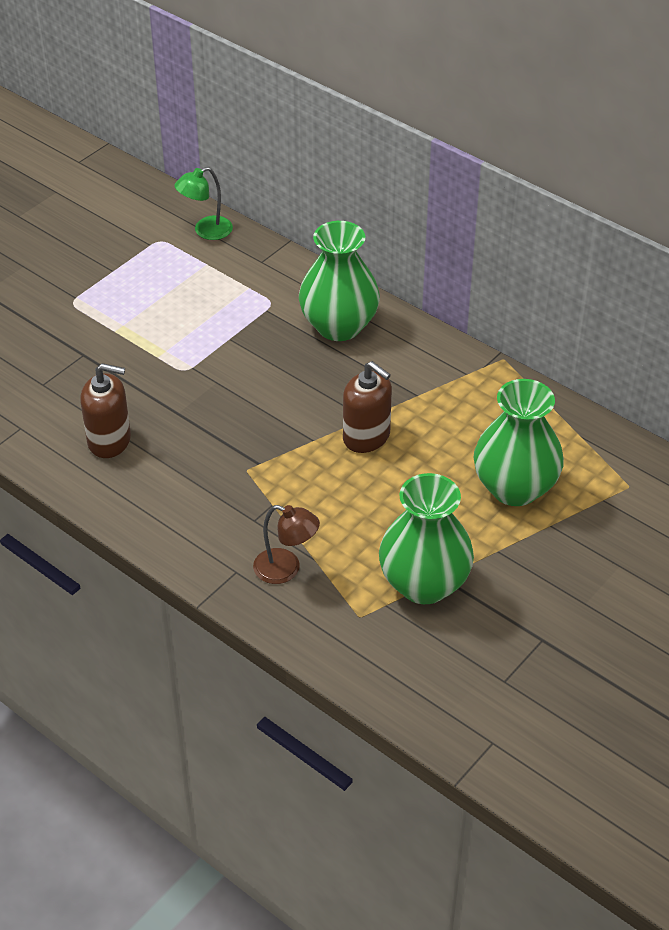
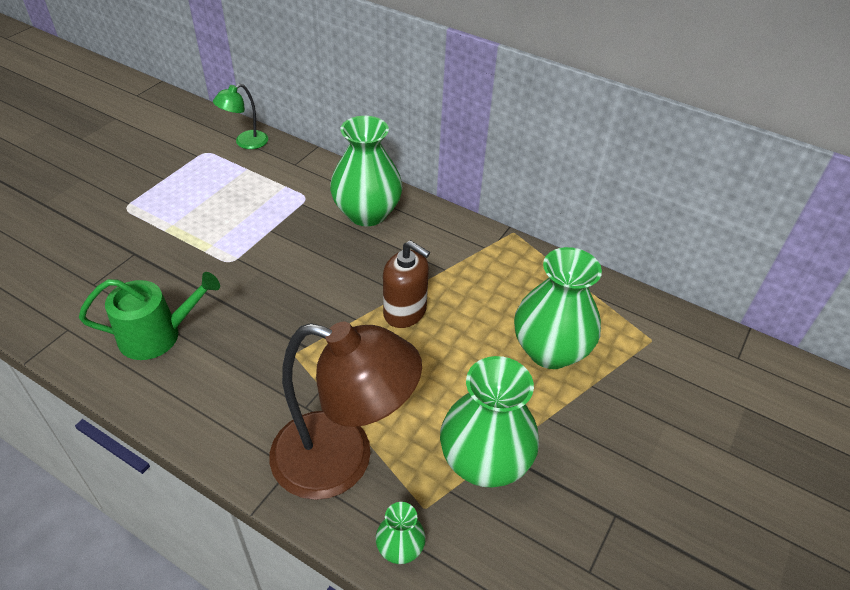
camera: 10 degrees left, 0 degrees up
(109, 440) = (157, 335): brown soap dispenser -> green watering can
(286, 569) = (342, 460): brown lamp -> brown lamp, size x2.10
(332, 645) = (400, 548): none -> green vase

